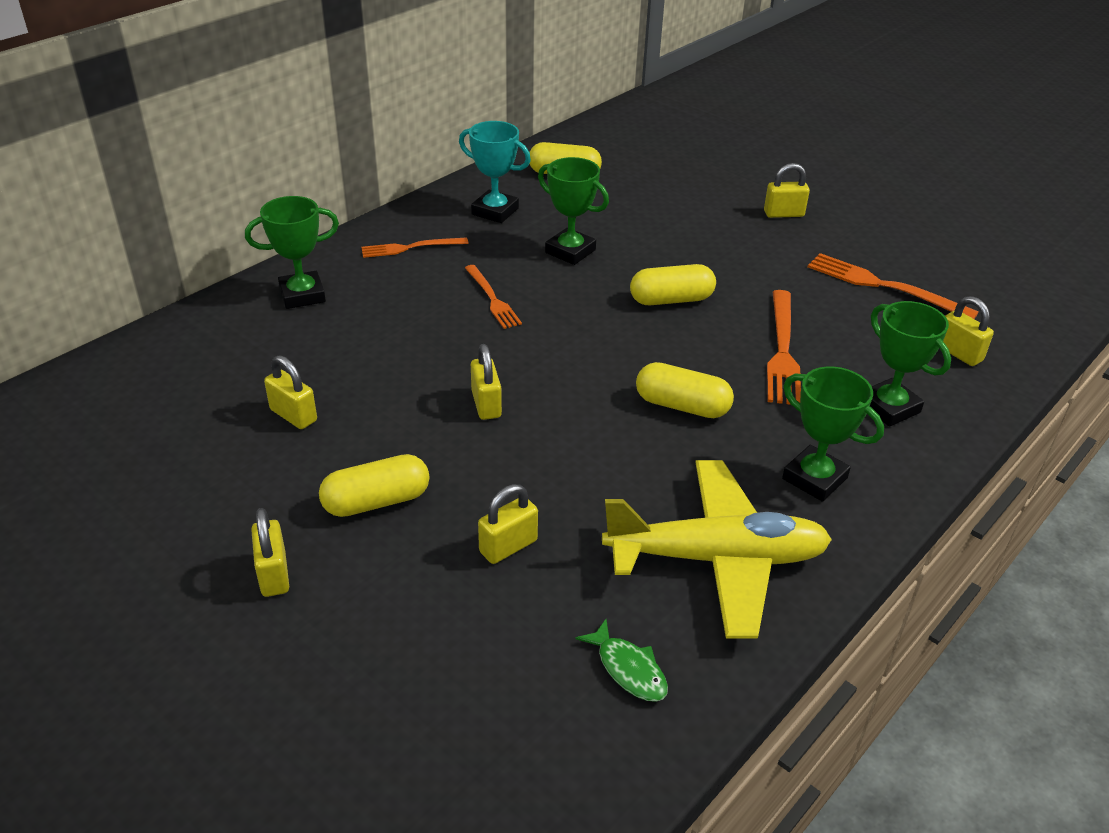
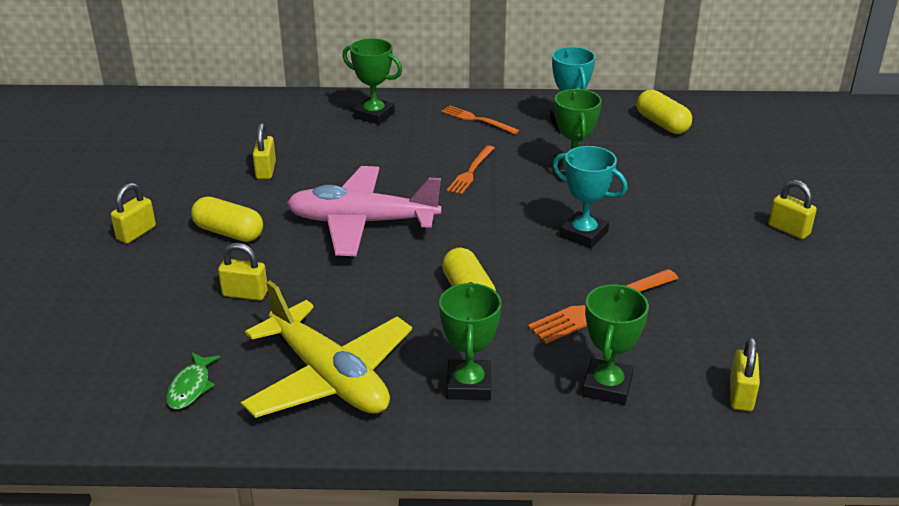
camera: 50 degrees right, 5 degrees down
(486, 404) = (362, 222): yellow padlock -> pink plane
(671, 300) = (584, 234): yellow capsule -> turquoise trophy
(884, 286) = (773, 319): orange fork -> none

